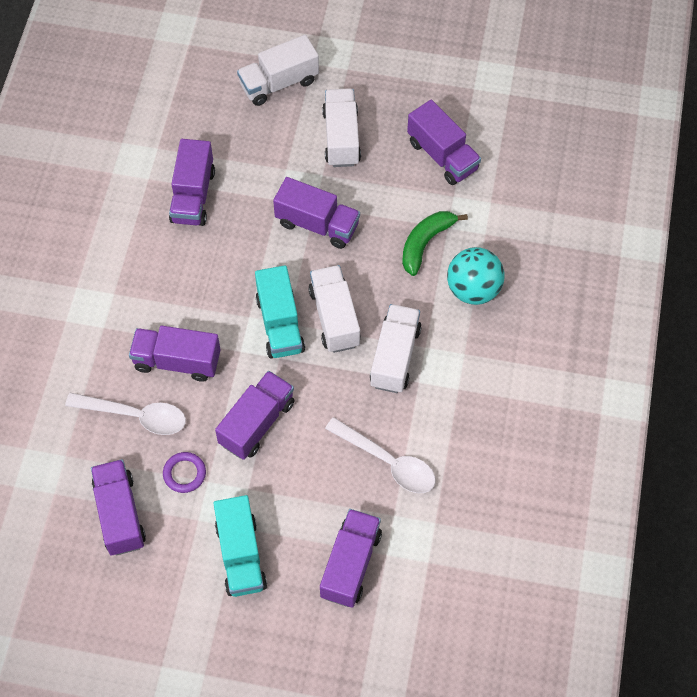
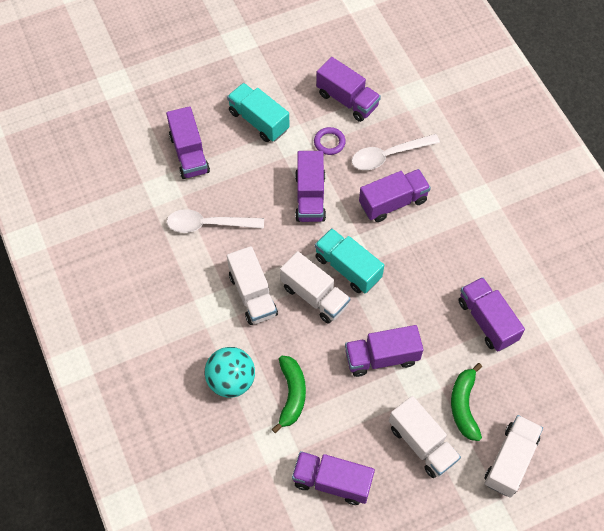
camera: 145 degrees right, 0 degrees up
(279, 143) = (464, 405): none -> green banana

